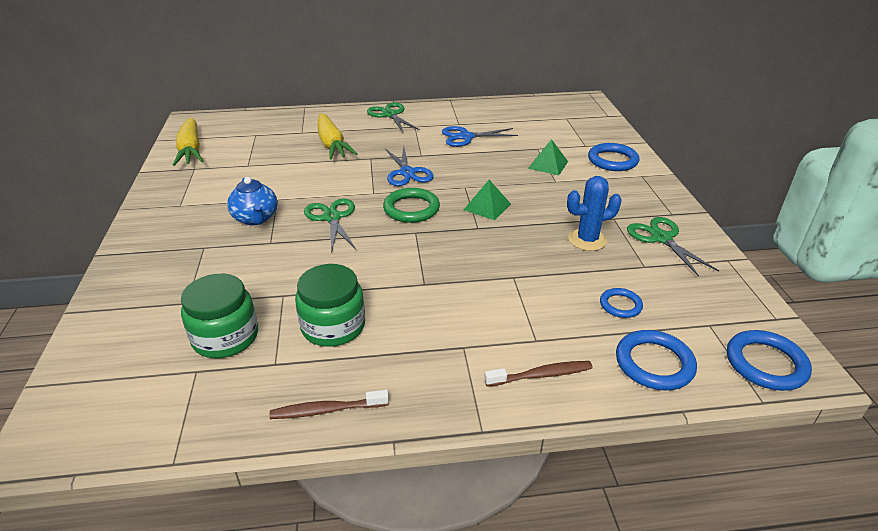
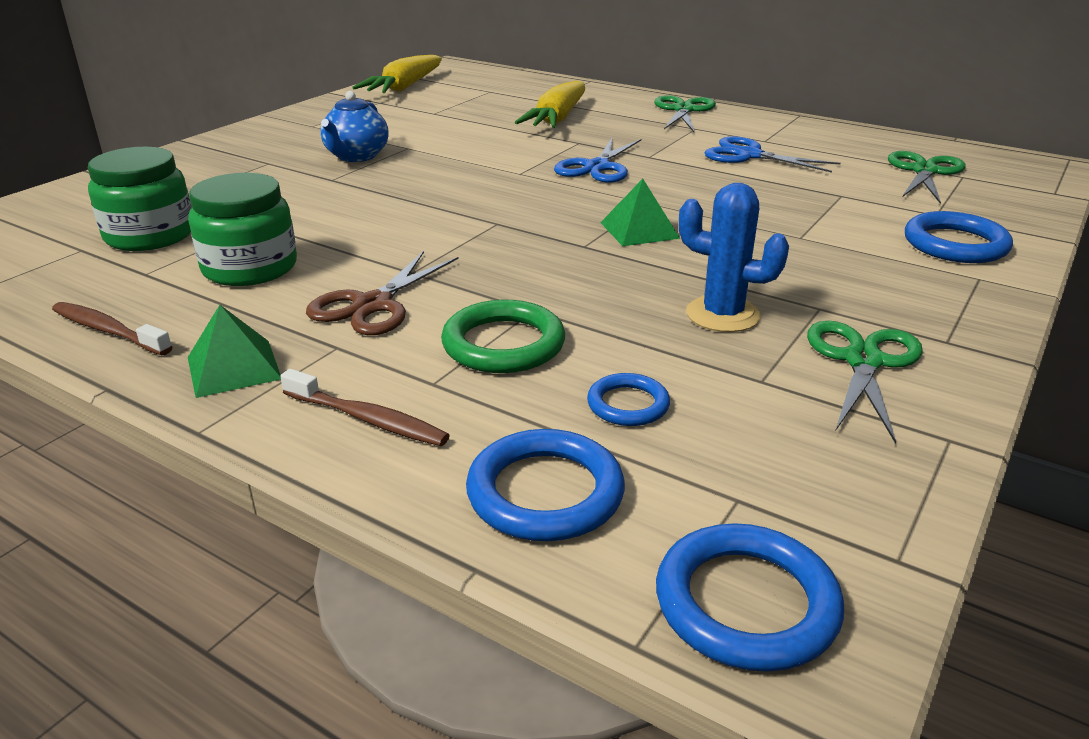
camera: 40 degrees right, 5 degrees down
(332, 218) = (431, 180): green scissors -> green scissors (924, 171)
(411, 209) = (536, 200): green ring -> green ring (503, 344)
(439, 314) = (372, 305): none -> brown scissors
(548, 165) = (824, 216): green pyramid -> green pyramid (233, 368)

